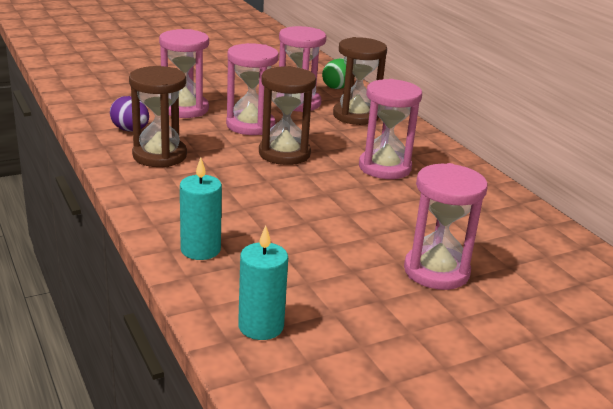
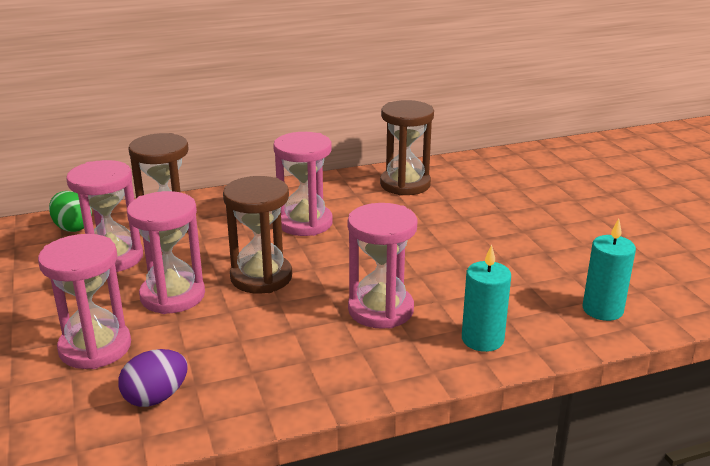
camera: 80 degrees left, 0 degrees up
(159, 156) = (249, 369): brown hourglass -> brown hourglass (405, 184)
(436, 271) = (497, 223): pink hourglass -> pink hourglass (380, 310)

